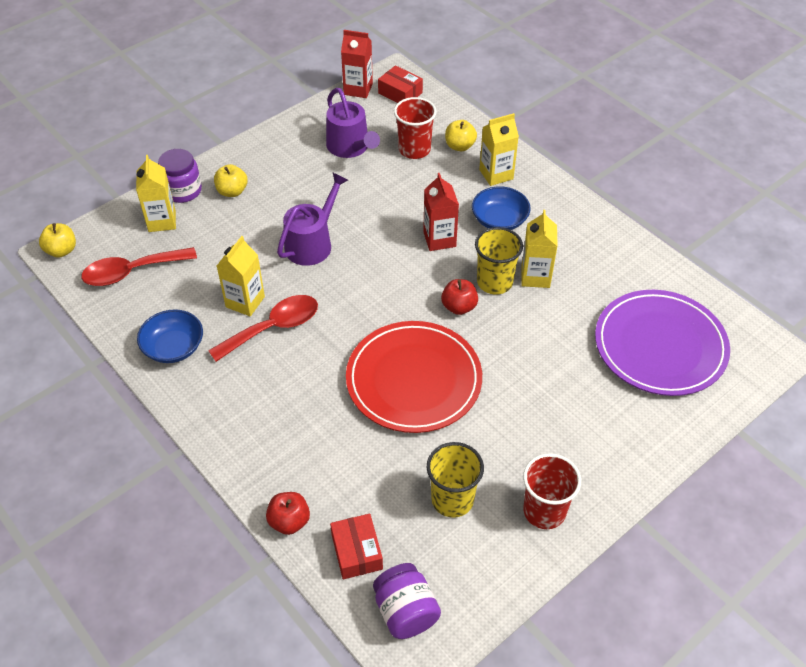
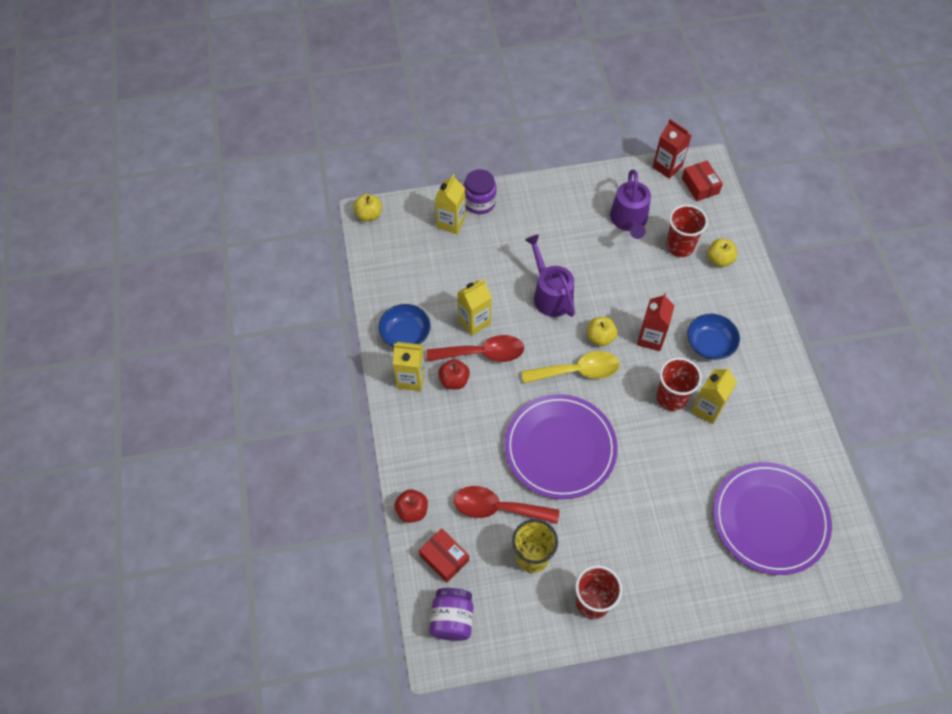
camera: 30 degrees right, 10 degrees up
(132, 272) = (408, 256): red spoon -> red spoon (497, 508)
(232, 191) = (515, 220): yellow apple -> yellow apple (600, 337)
(312, 243) = (550, 295): purple watering can -> purple watering can turned 90 degrees counterclockwise
(356, 552) = (444, 558): red box -> red box turned 60 degrees counterclockwise
(385, 300) = (577, 371): none -> yellow spoon
(414, 380) = (560, 448): red plate -> purple plate
(459, 307) = (630, 405): red apple -> red apple (454, 380)
(494, 282) = (671, 397): yellow cup -> red cup
(496, 174) = (733, 300): yellow carton -> yellow carton (411, 379)

